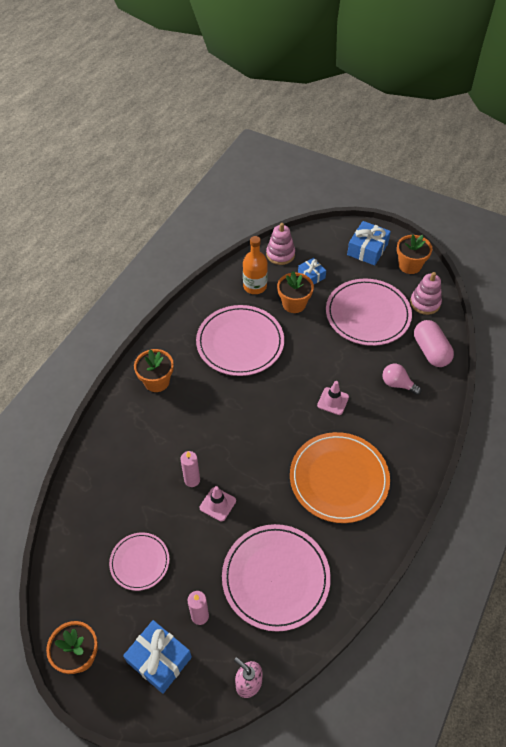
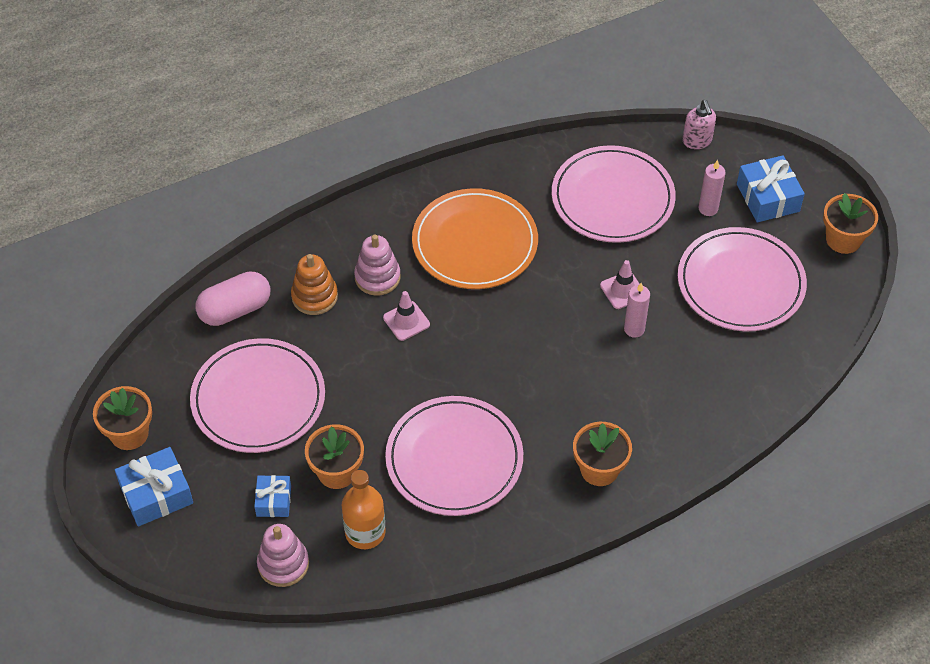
camera: 145 degrees left, 0 degrees up
(139, 562) = (740, 283): pink plate -> pink plate, size x1.79
(397, 384) = (314, 296): pink light bulb -> orange stacking toy
(425, 303) = (172, 370): pink stacking toy -> pink stacking toy (377, 277)
(430, 351) = (235, 309): pink capsule -> pink capsule turned 45 degrees clockwise

